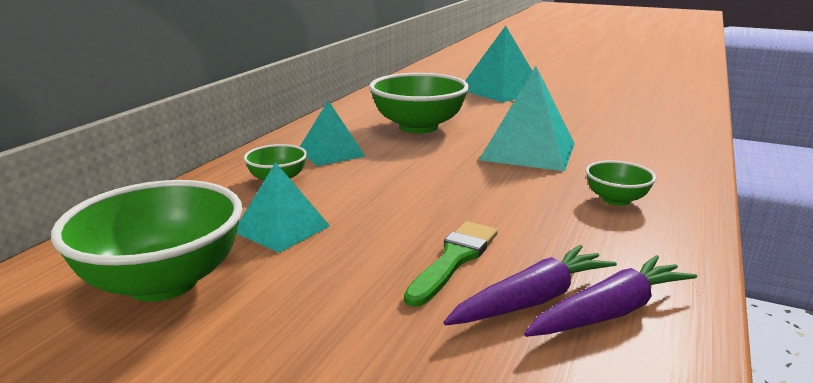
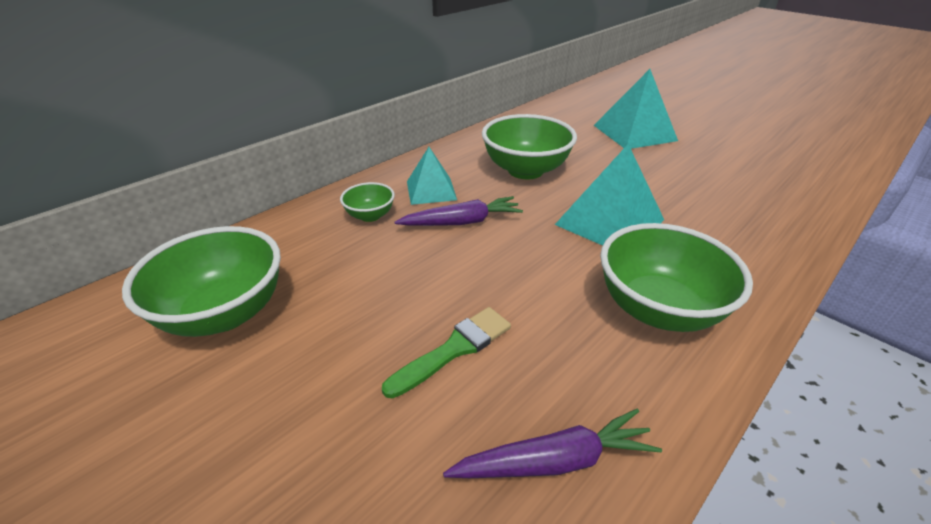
camera: 20 degrees right, 15 degrees up
(281, 228) = (340, 274): turquoise pyramid -> none
(531, 300) = (491, 421): purple carrot -> purple carrot (461, 222)
(616, 200) = (657, 309): green bowl -> green bowl, size x1.98

